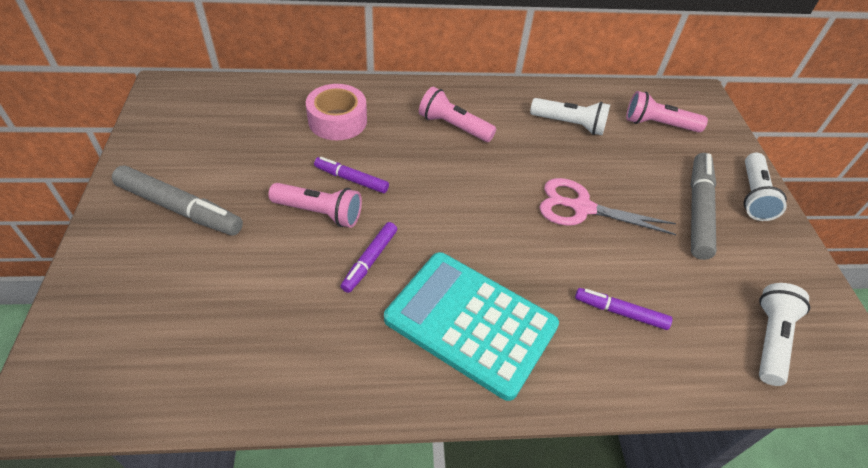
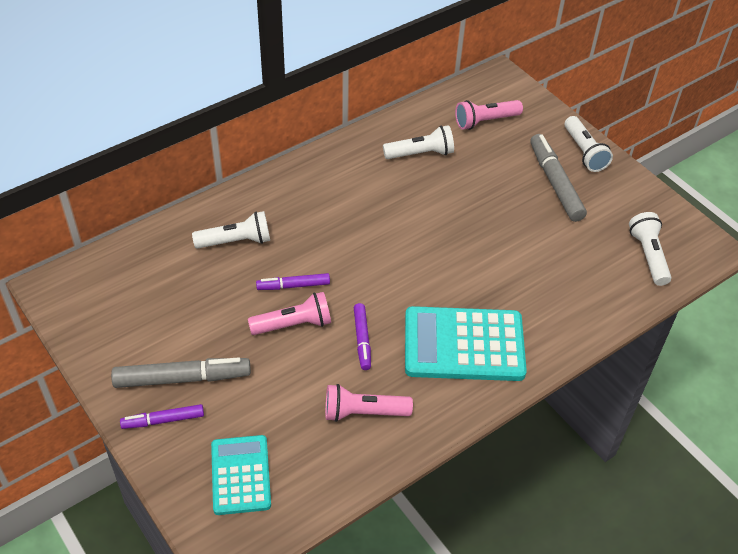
camera: 30 degrees left, 0 degrees up
(133, 327) = (240, 475): none -> turquoise calculator
(337, 121) = (236, 241): pink tape -> white flashlight
(453, 126) = (333, 200): pink flashlight -> pink flashlight (363, 412)
(582, 208) = (477, 222): pink scissors -> none
(620, 312) = (551, 286): purple marker -> purple marker (163, 420)

